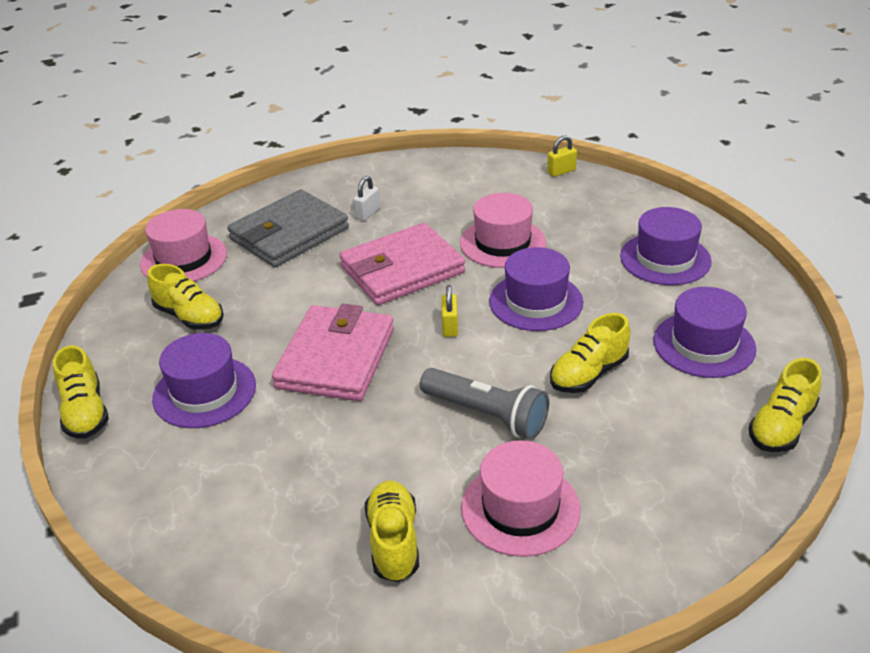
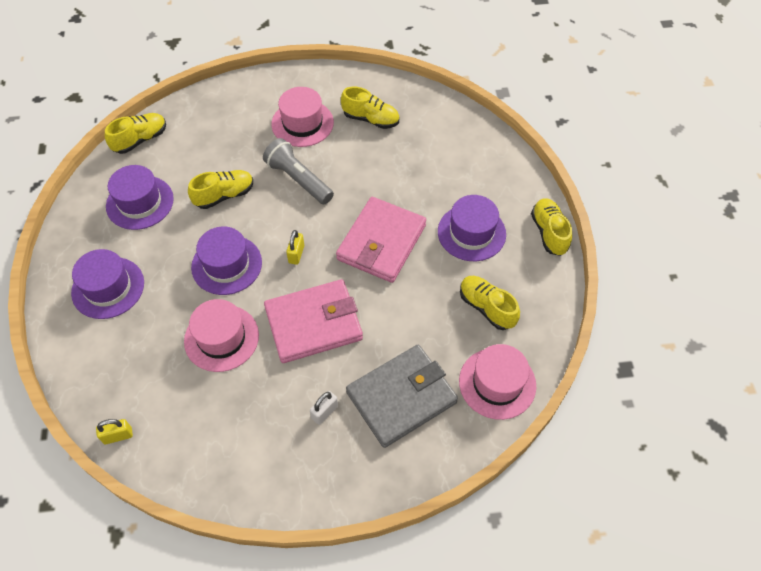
camera: 170 degrees left, 20 degrees up
(393, 541) = (371, 119): yellow shoe -> yellow shoe turned 75 degrees counterclockwise

